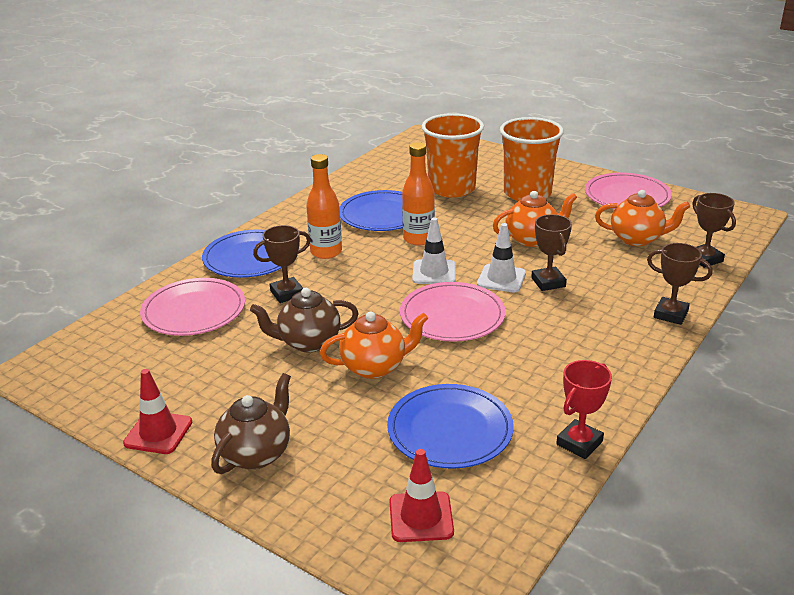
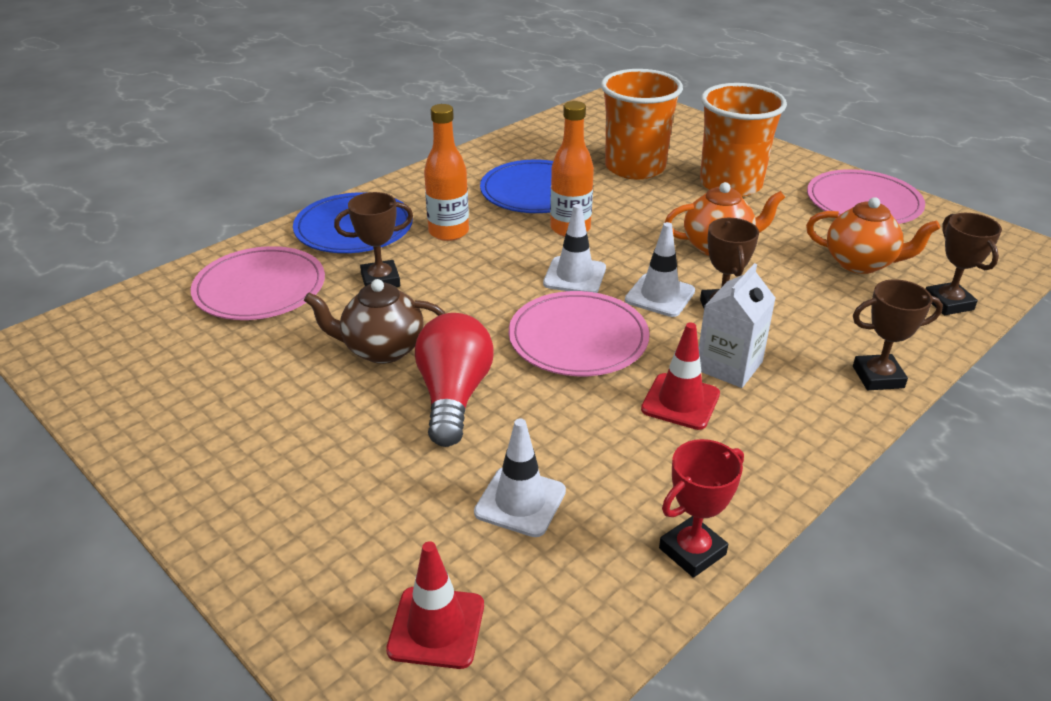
camera: 10 degrees right, 5 degrees up
(158, 433) = (151, 446): red traffic cone -> red traffic cone (680, 402)
(256, 453) = (258, 495): brown teapot -> none
(375, 367) = (453, 396): orange teapot -> red light bulb
(450, 430) = (520, 502): blue plate -> white traffic cone
(566, 320) = (729, 366): none -> white carton
(670, 314) = (878, 377): brown trophy -> brown trophy turned 45 degrees counterclockwise

